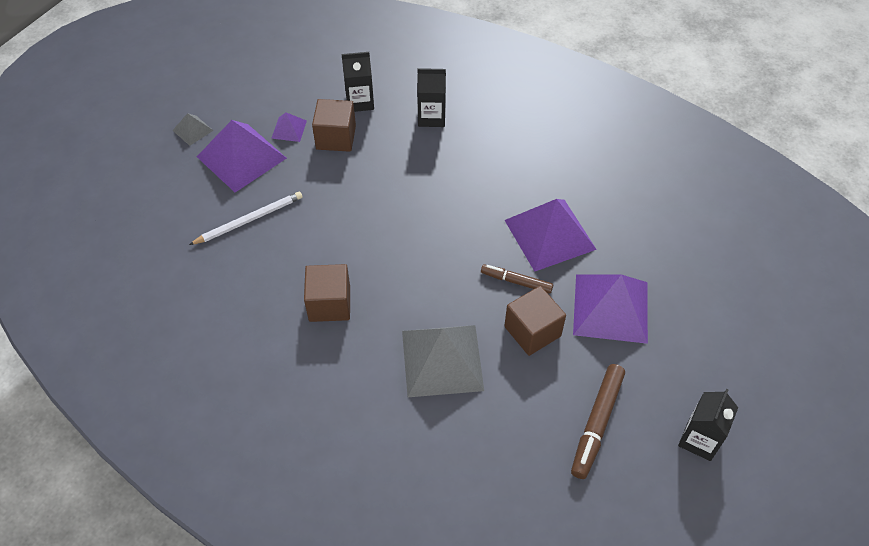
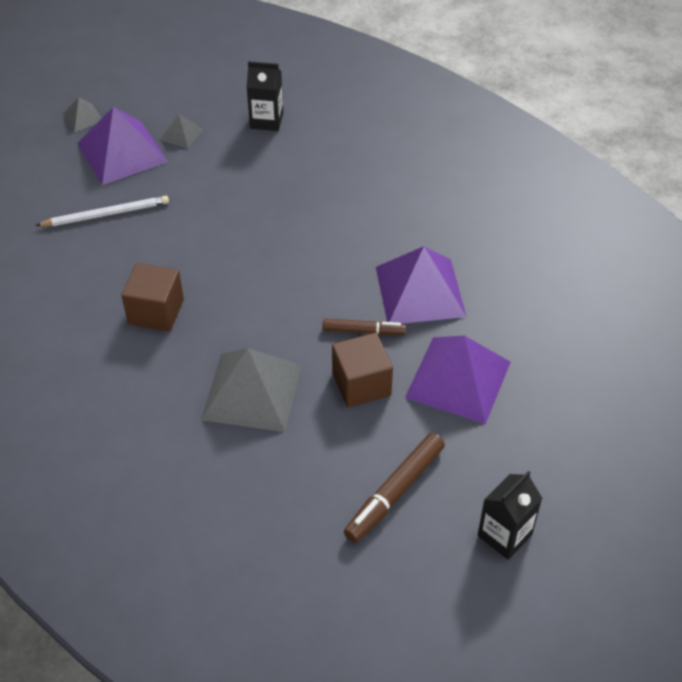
camera: 15 degrees right, 5 degrees down
(289, 129) = (181, 134): purple pyramid -> grey pyramid
(336, 137) = (227, 151): brown cube -> none
(431, 117) = (337, 149): black carton -> none
(516, 282) = (363, 331): brown marker -> brown marker turned 150 degrees clockwise

